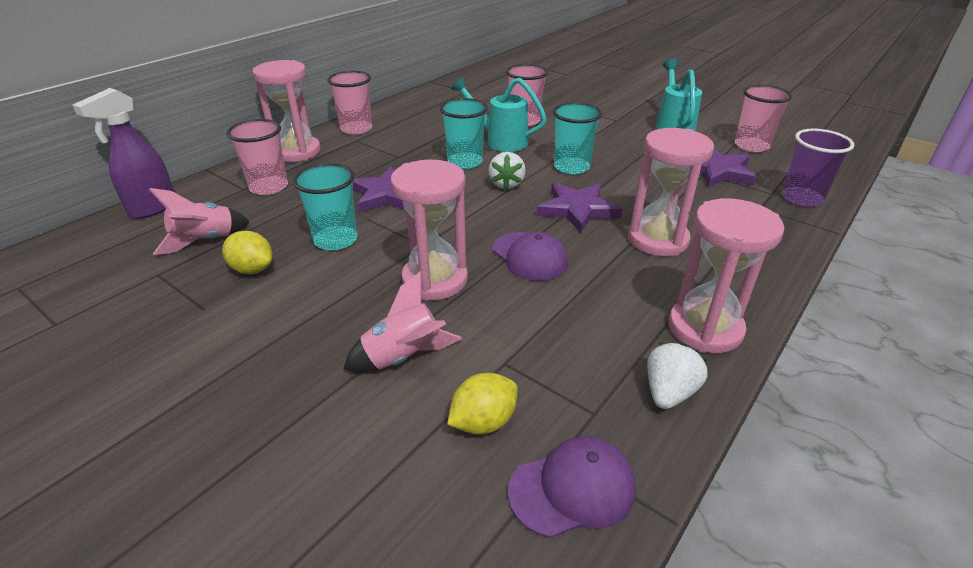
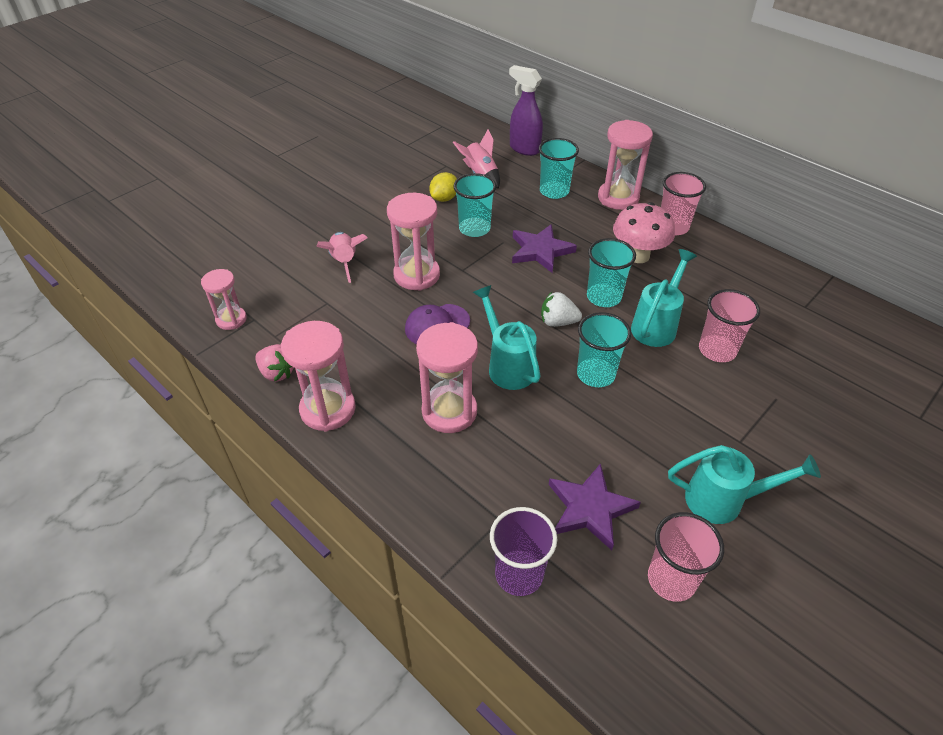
camera: 95 degrees right, 10 degrees up
(269, 187) = (554, 191): pink cup -> turquoise cup
(401, 145) = (638, 256): none -> pink mushroom
(483, 421) = (285, 291): yellow lemon -> none
(572, 489) = (231, 319): purple cap -> pink hourglass
(577, 209) = (507, 365): purple star -> turquoise watering can
(669, 392) = (277, 373): white strawberry -> pink strawberry

